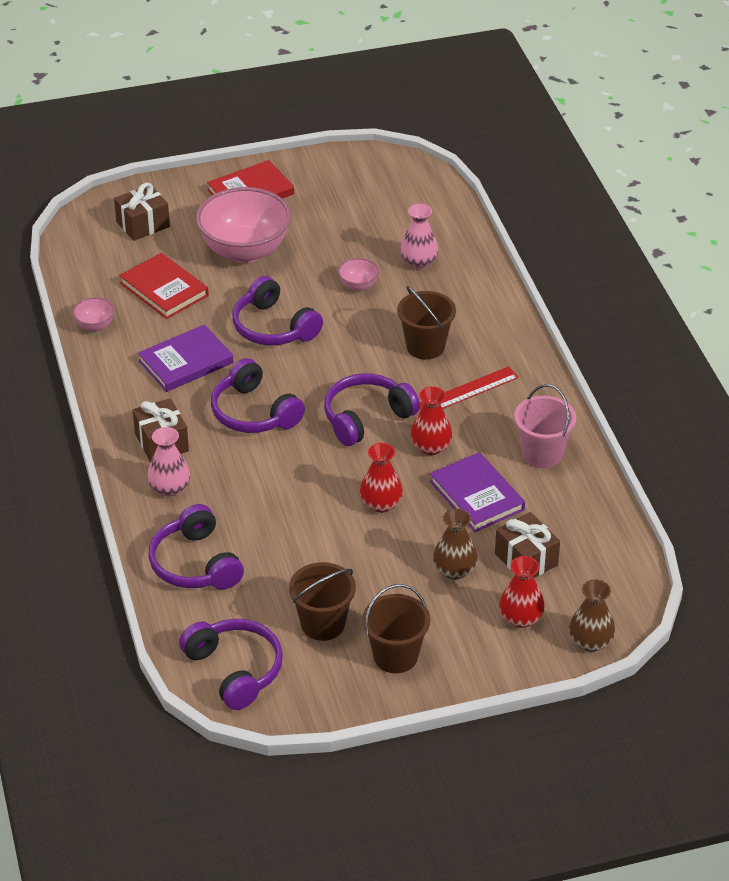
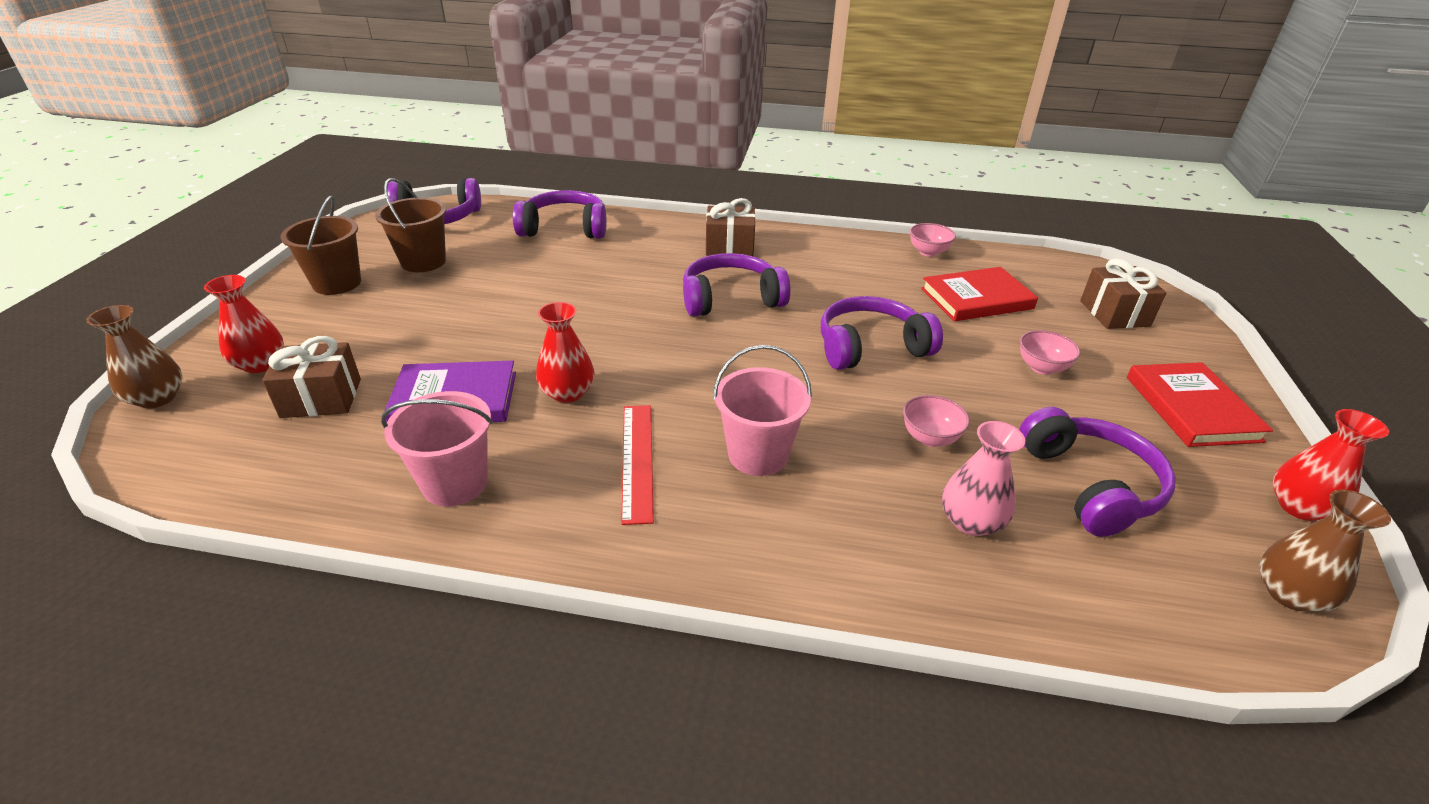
camera: 115 degrees right, 5 degrees down
(169, 488) = (666, 238): pink vase -> none
(186, 362) = (840, 283): purple book -> none
(245, 251) = (1041, 368): pink bowl -> pink bowl, size x0.43
(366, 417) = (661, 363): purple headphones -> purple headphones (1090, 485)
(381, 504) = (521, 332): red vase -> red vase (1299, 507)
(425, 346) = (758, 455): brown bucket -> pink bucket
(454, 570) = (378, 346): brown vase -> brown vase (1289, 594)

